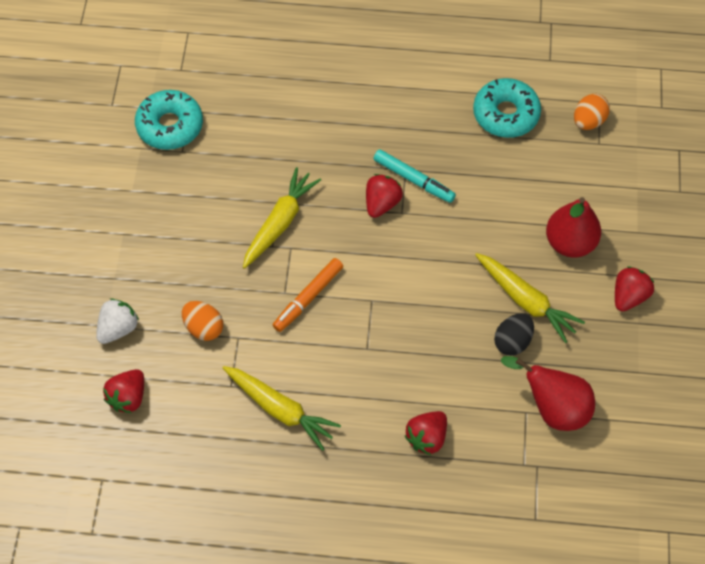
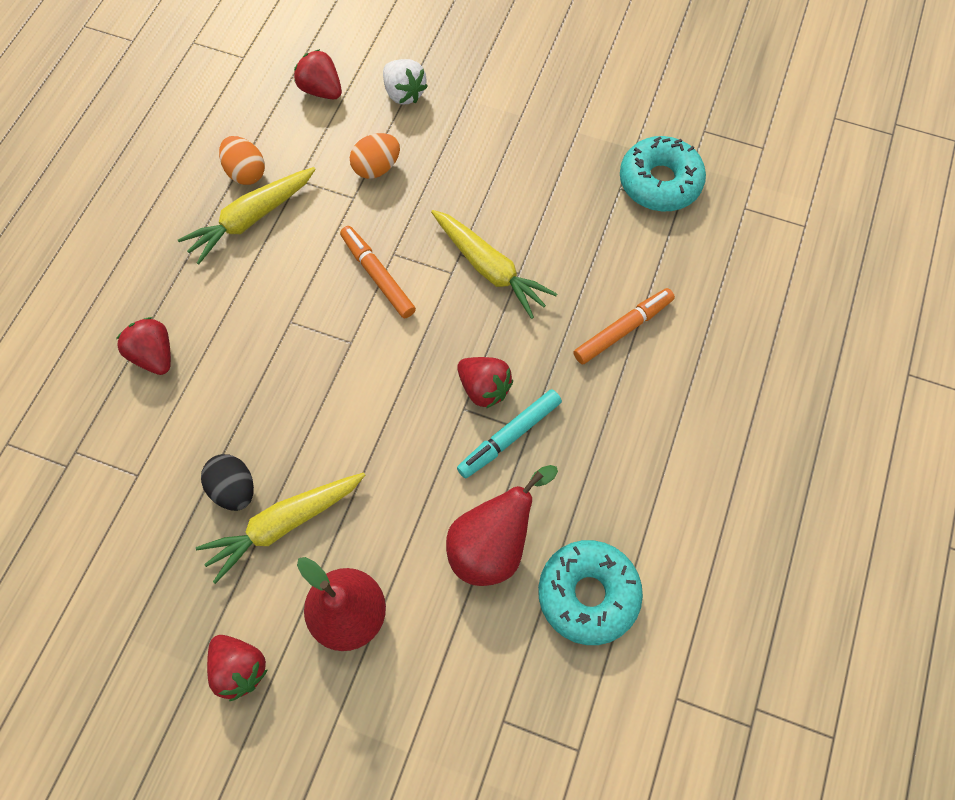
camera: 105 degrees right, 5 degrees up
(308, 128) = (623, 330): none -> orange marker
(553, 408) = (127, 509): red pear -> red pear (493, 545)
(588, 121) = (546, 719): orange egg -> orange egg (246, 172)

